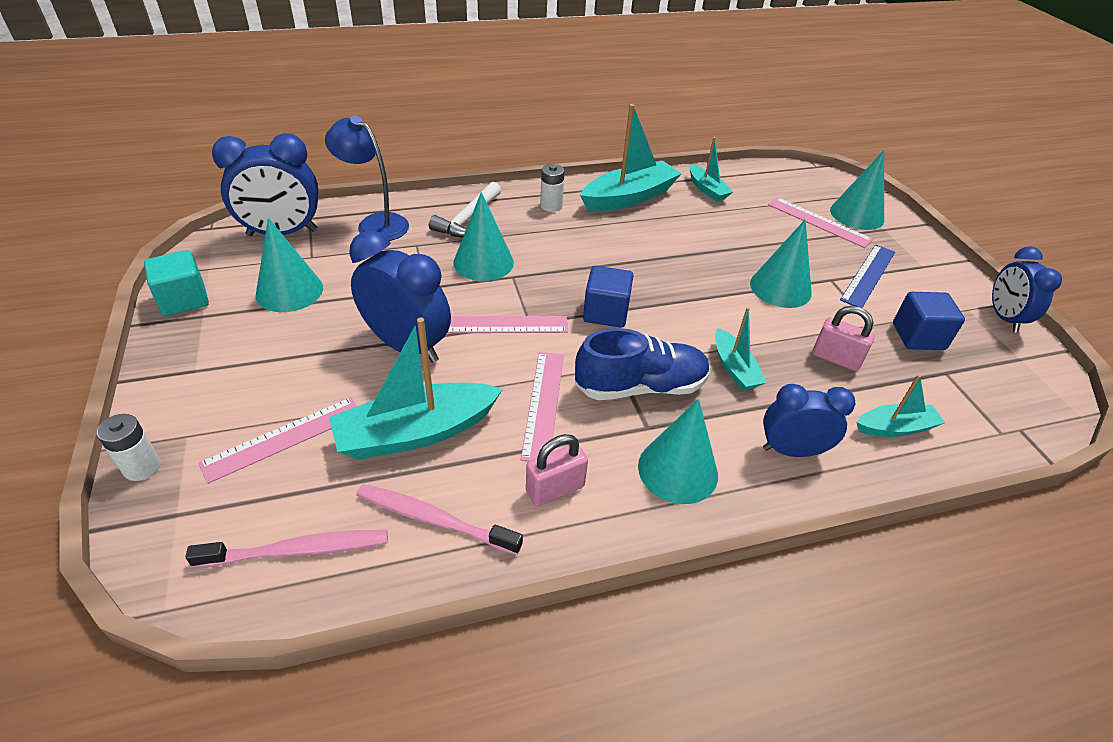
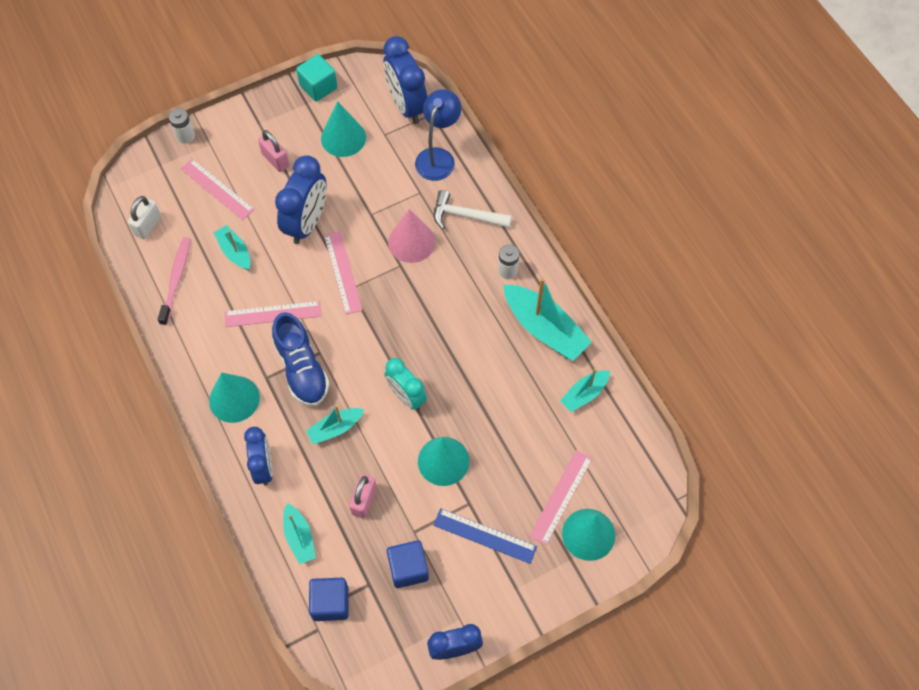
camera: 80 degrees right, 20 degrees up
(298, 550) = (148, 225): pink toothbrush -> white padlock
(416, 432) = (235, 252): turquoise boat -> turquoise boat, size x0.56
(483, 262) = (411, 242): turquoise cone -> pink cone
(555, 489) = (207, 334): pink padlock -> pink padlock (275, 160)
(606, 313) = (374, 335): blue cube -> blue cube (330, 603)
(695, 301) = (406, 396): none -> turquoise clock

